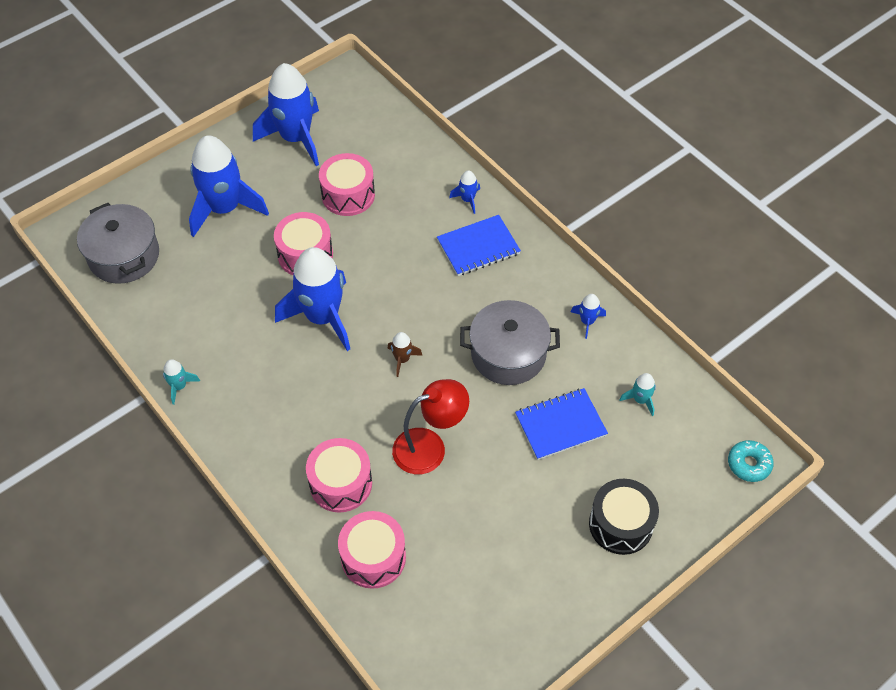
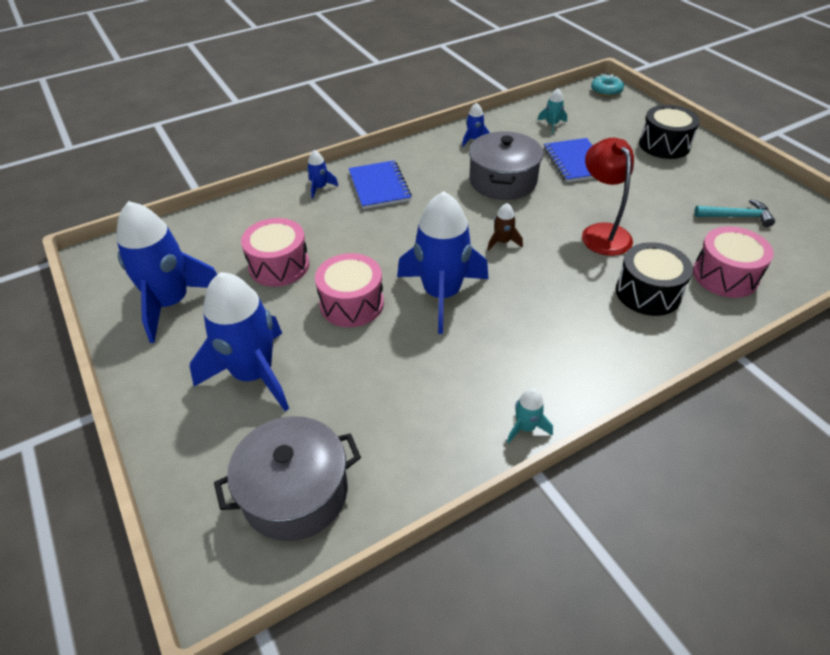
camera: 80 degrees left, 10 degrees down
(341, 483) = (648, 292): pink drum -> black drum
(478, 586) = (737, 216): none -> turquoise hammer

